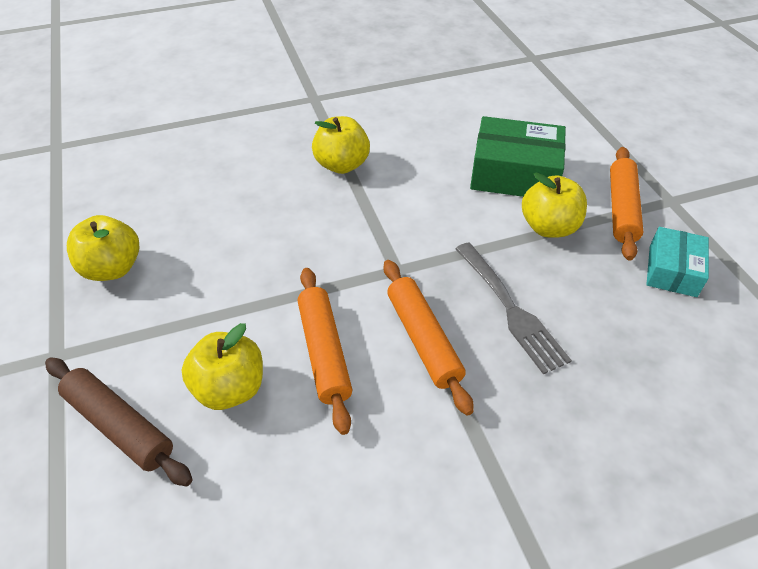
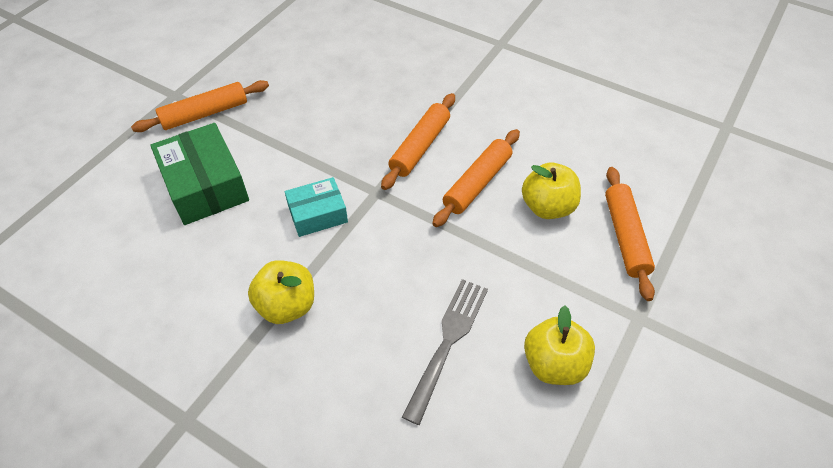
camera: 130 degrees left, 5 degrees up
(120, 426) = (625, 236): brown rolling pin -> orange rolling pin
(510, 309) = (356, 123): grey fork -> grey fork (448, 342)
(549, 227) = (259, 139): yellow apple -> none
(672, 271) = (254, 73): turquoise box -> turquoise box (317, 214)

